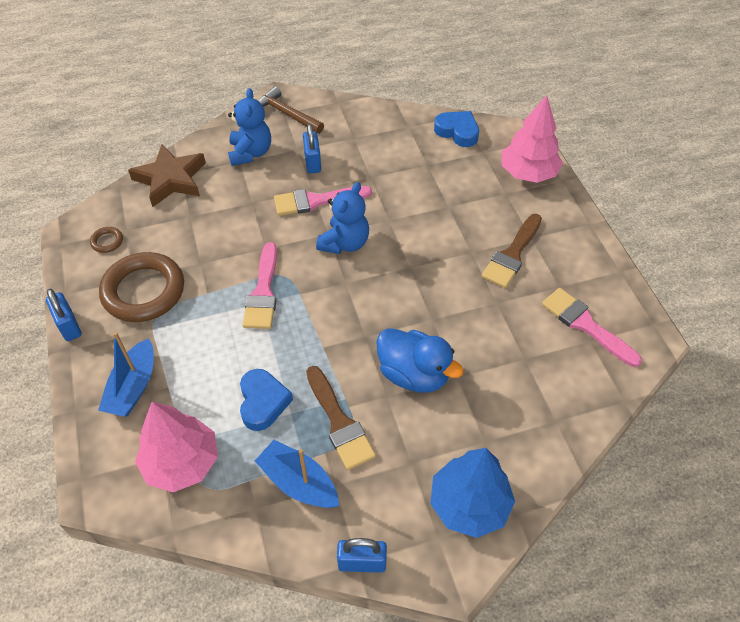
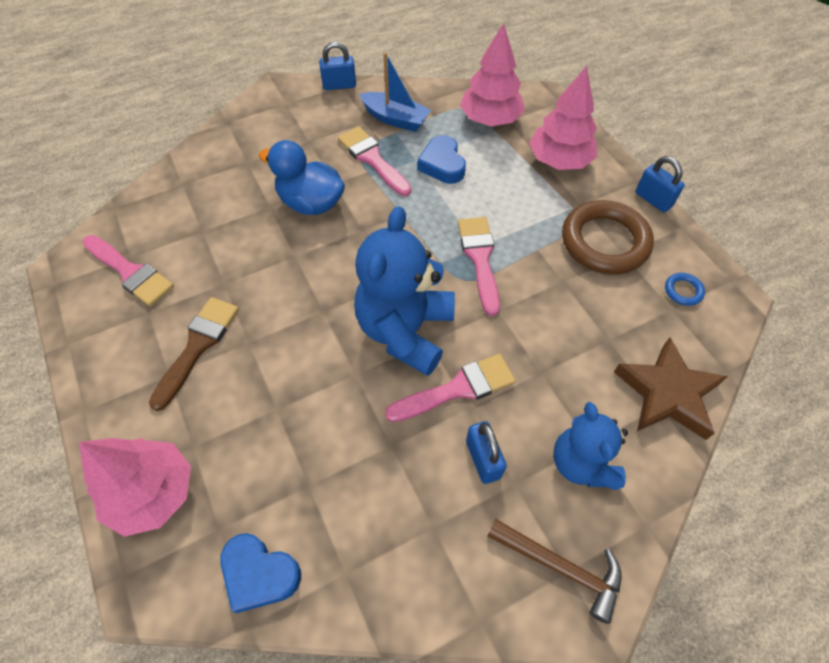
camera: 170 degrees right, 5 degrees up
(107, 241) = (683, 291): brown ring -> blue ring
(133, 387) = (559, 161): blue boat -> pink tree
(339, 422) = (372, 159): brown brush -> pink brush
(344, 243) = (405, 331): blue teddy bear -> blue teddy bear, size x1.57
(469, 504) = (262, 123): blue tree -> none

